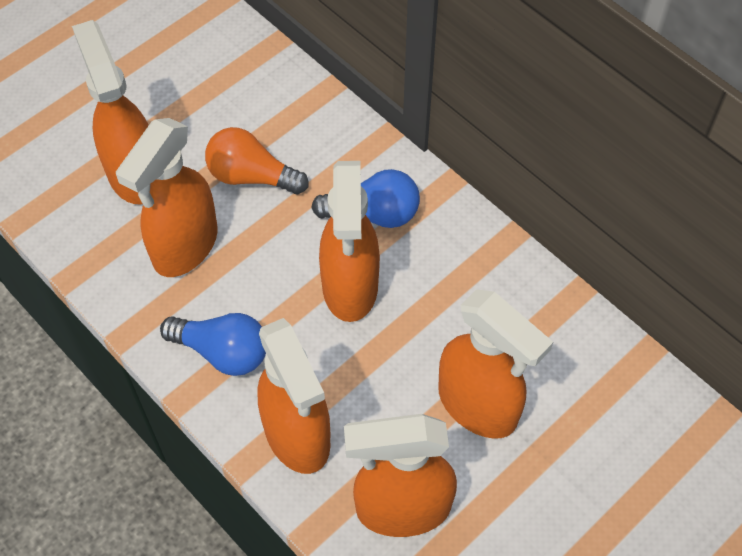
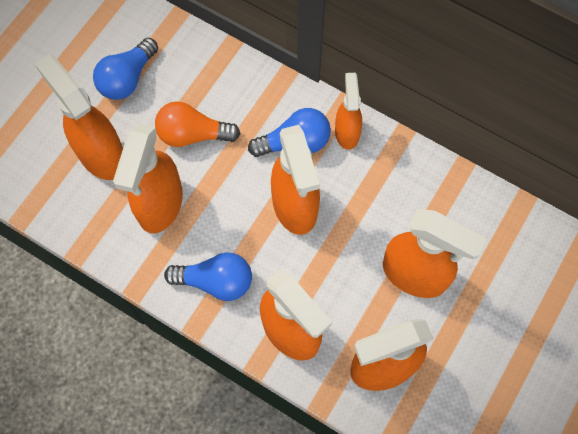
camera: 15 degrees left, 10 degrees up
(194, 97) = (127, 79): none -> blue light bulb
(442, 216) = (347, 132): none -> orange spray bottle

